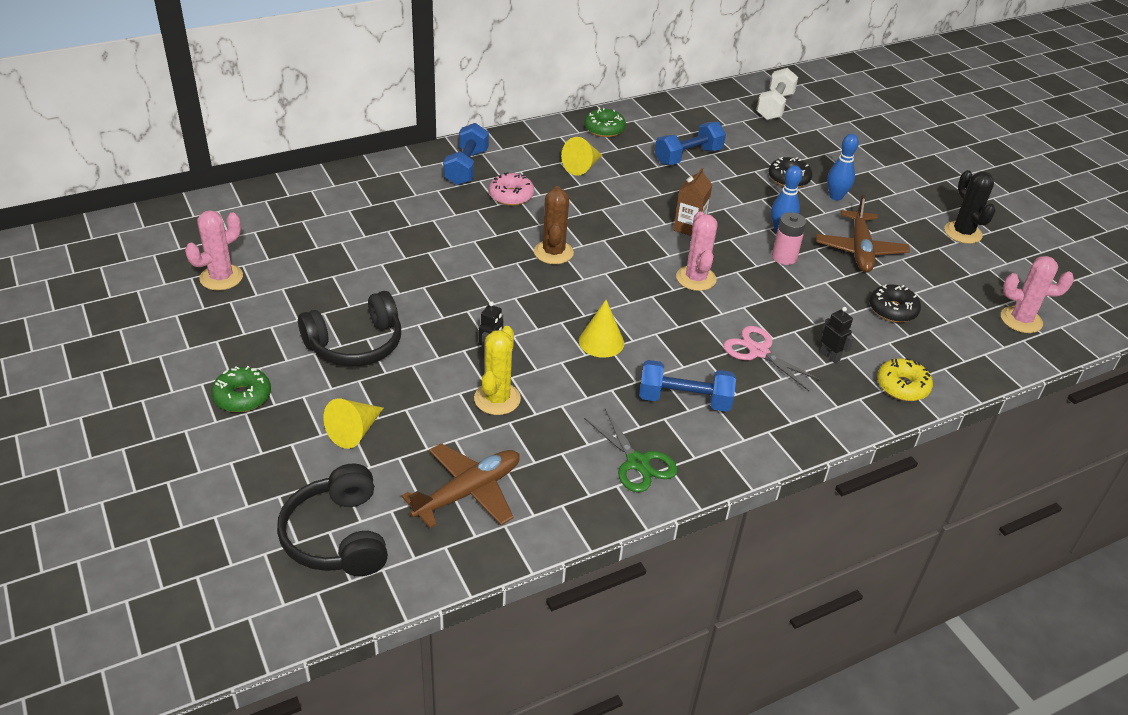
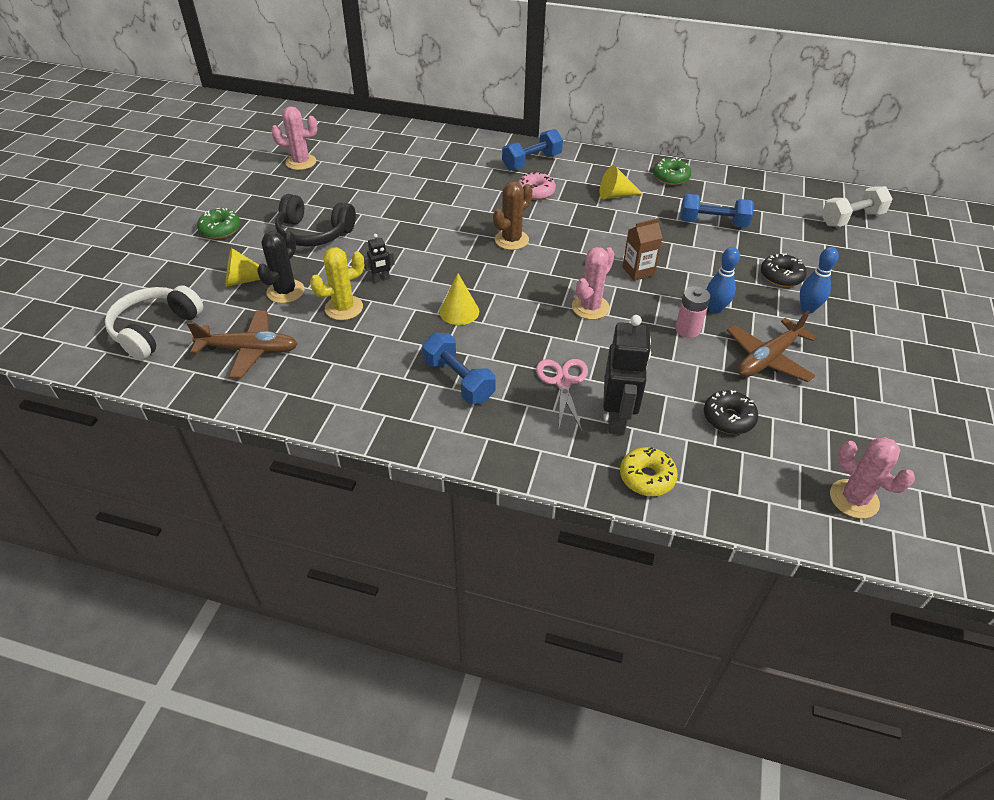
camera: 45 degrees right, 5 degrees up
(338, 536) = (155, 329): black headphones -> white headphones
(637, 462) = (368, 399): green scissors -> none
(830, 356) = (617, 419): black robot -> black robot, size x2.11
(962, 233) = (901, 398): black cactus -> black cactus (285, 291)

